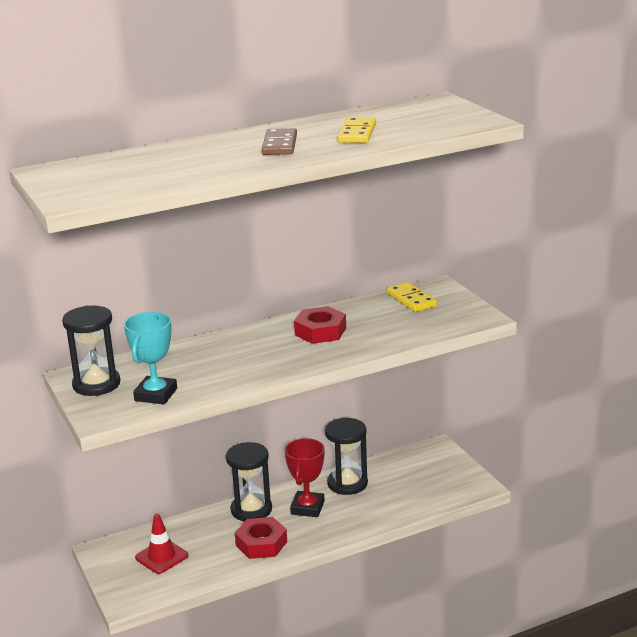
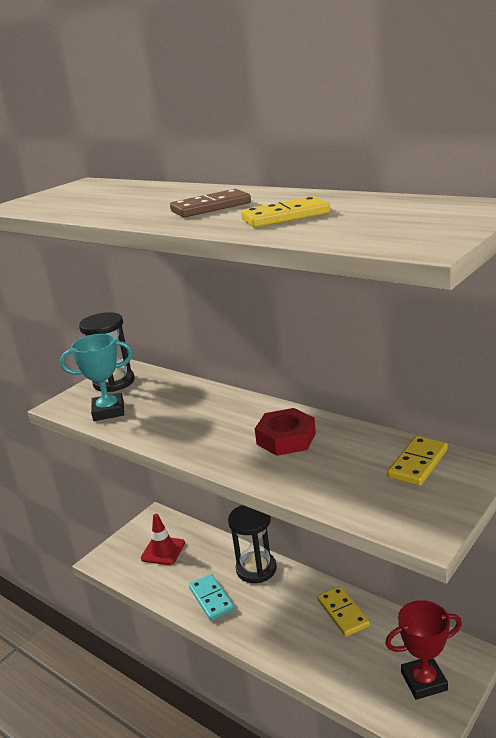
camera: 65 degrees right, 0 degrees up
(261, 544) = (211, 599): red nut -> turquoise domino
(307, 508) = (283, 603): red trophy -> red trophy (424, 681)
(347, 483) = (343, 613): black hourglass -> yellow domino

